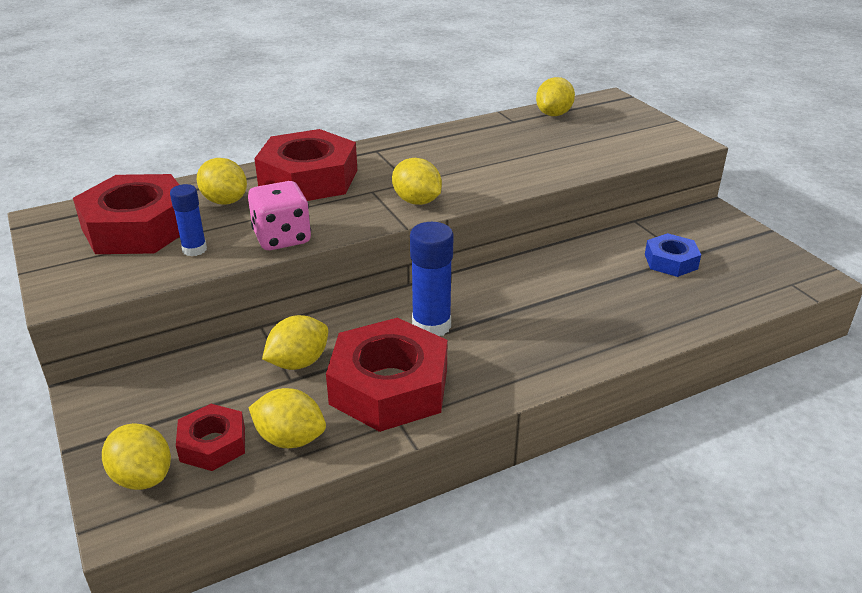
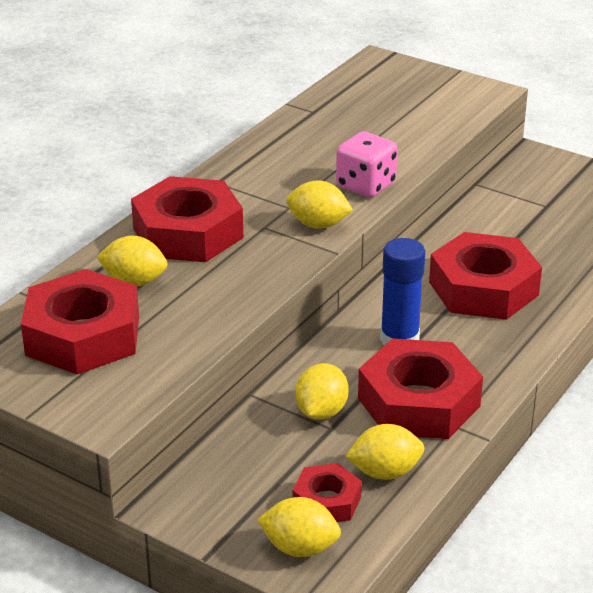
camera: 30 degrees left, 0 degrees up
(194, 249) = (170, 337): blue glue stick -> none
(282, 238) = (238, 299): pink dice -> pink dice (365, 185)
(553, 114) = (344, 93): yellow lemon -> none
(553, 308) = (483, 288): none -> red nut
(670, 261) = (539, 214): blue nut -> none

